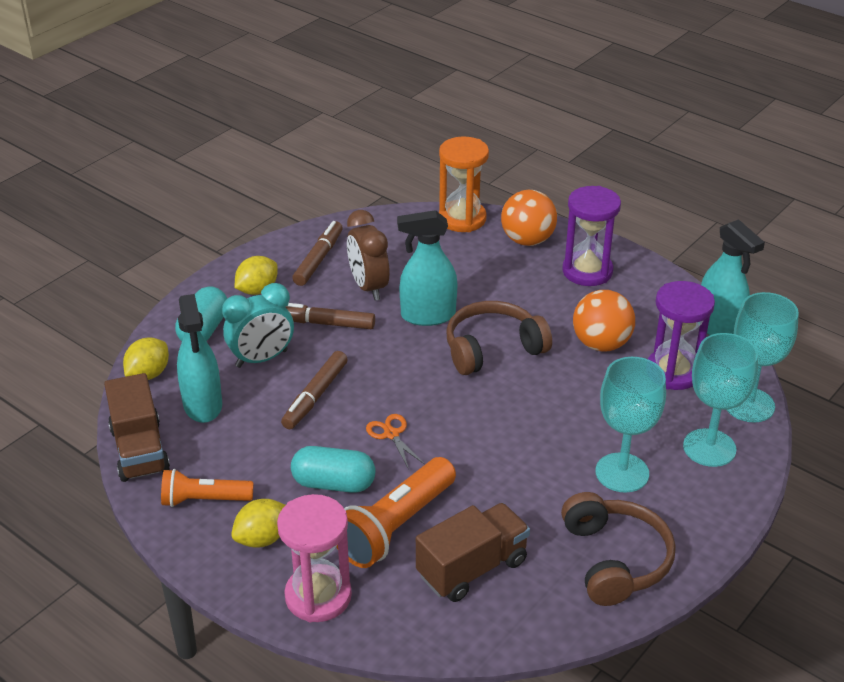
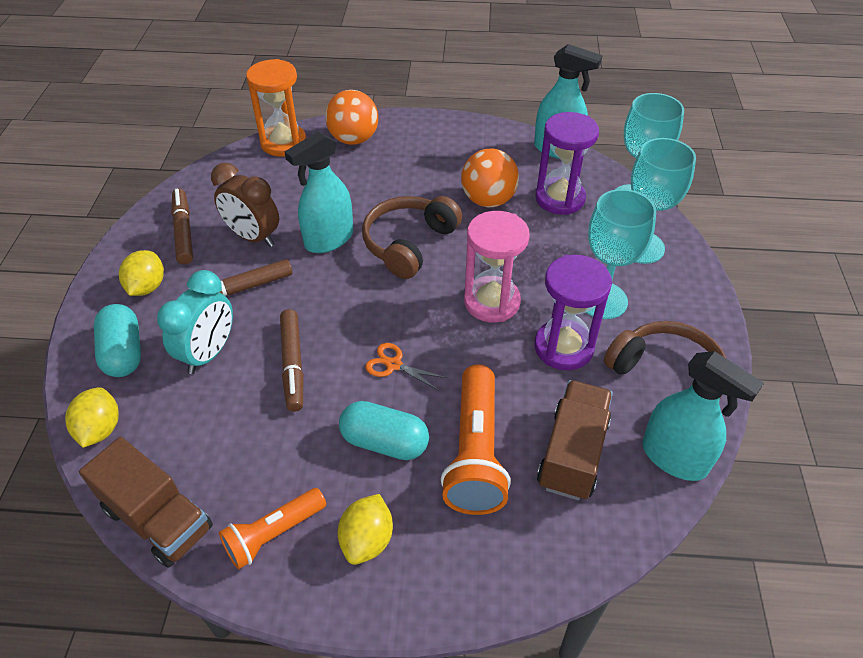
camera: 35 degrees left, 10 degrees up
(203, 405) = (187, 432): turquoise spray bottle -> turquoise spray bottle (674, 458)
(318, 596) = (471, 568): pink hourglass -> pink hourglass (491, 302)
(334, 483) = (384, 442): turquoise capsule -> turquoise capsule turned 45 degrees clockwise
(587, 271) = (423, 146): purple hourglass -> purple hourglass (563, 347)

